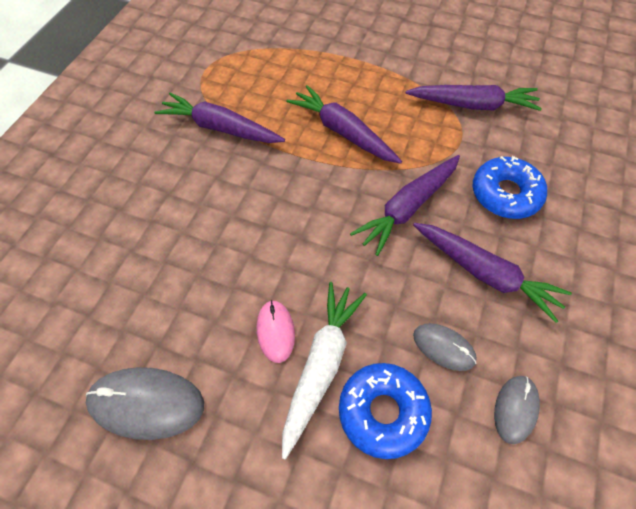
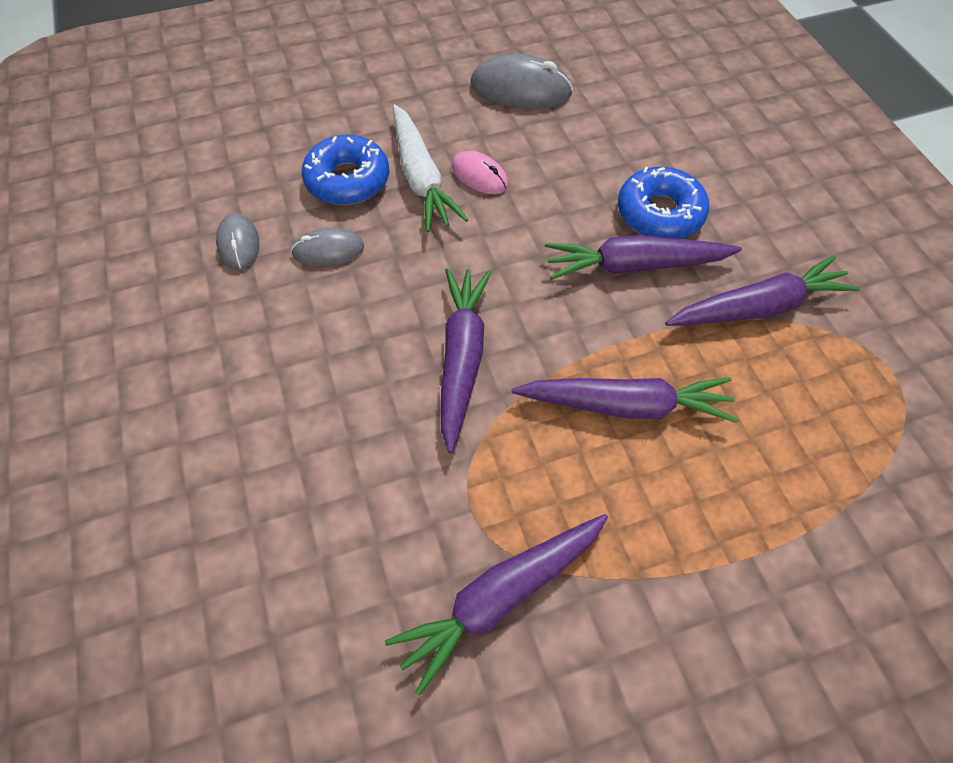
camera: 140 degrees right, 0 degrees up
(146, 403) = (520, 89): grey mouse -> grey mouse turned 45 degrees clockwise
(485, 273) = (328, 340): purple carrot -> purple carrot (634, 265)
(505, 194) = (360, 459): blue donut -> blue donut (659, 213)

